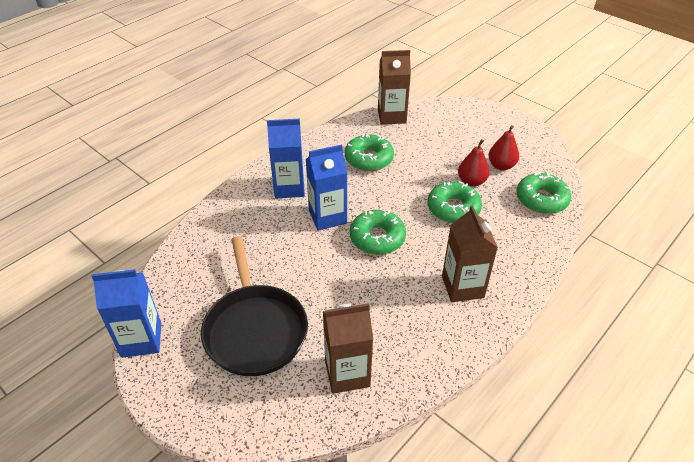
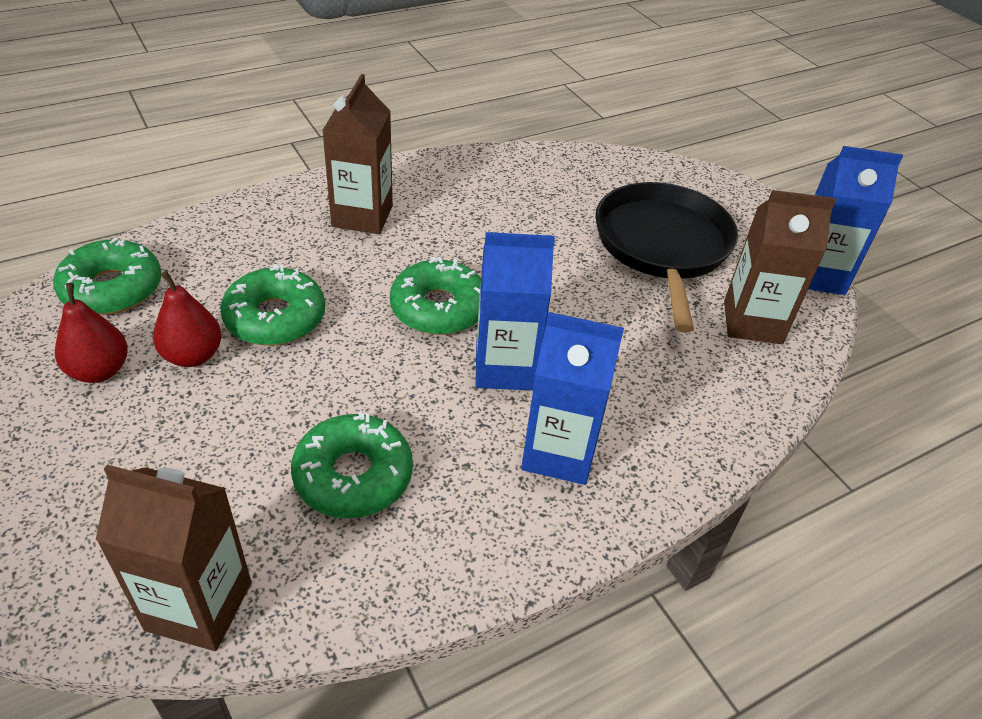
camera: 165 degrees left, 0 degrees up
(347, 373) = (560, 181): brown carton -> brown carton (752, 322)

